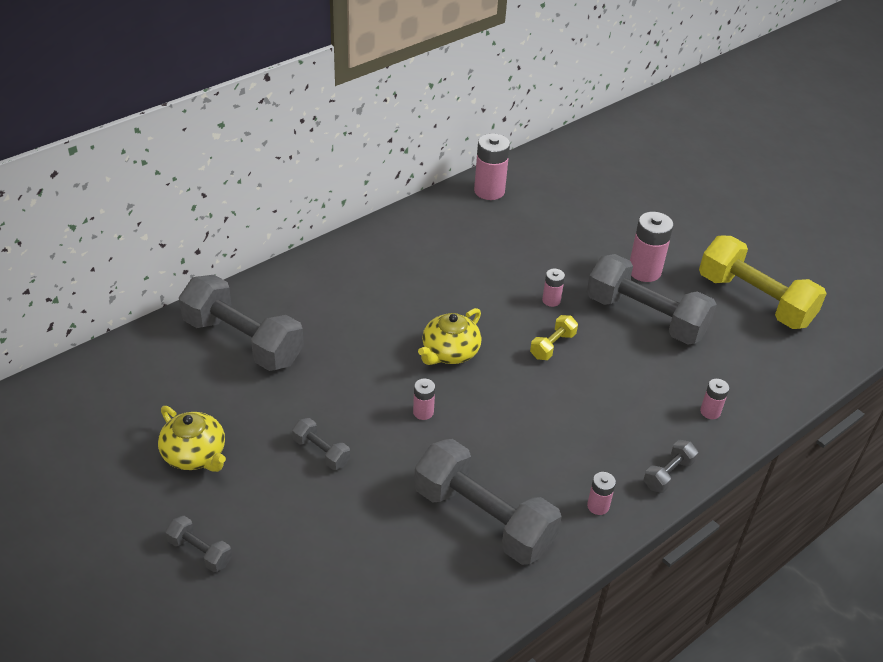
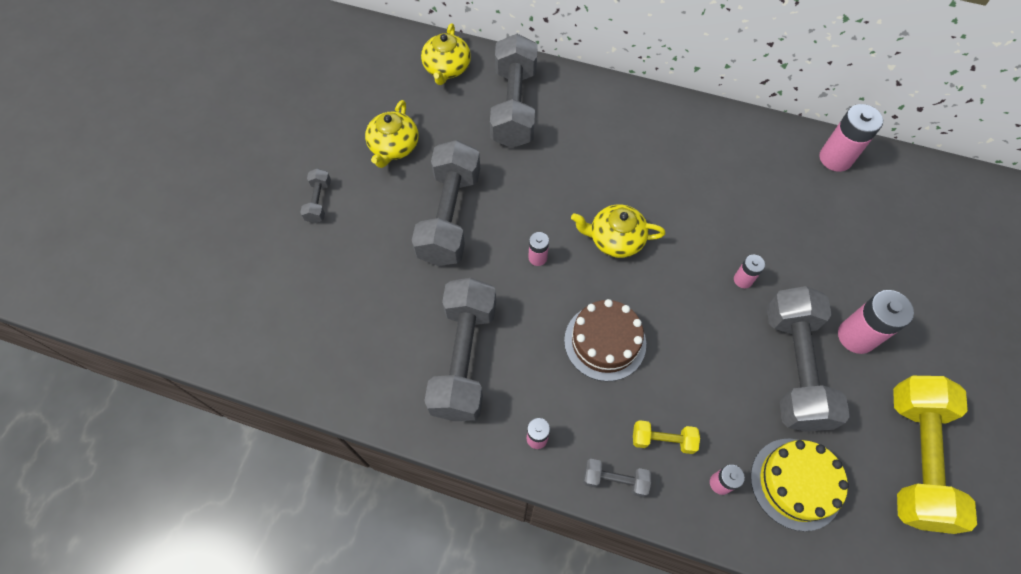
camera: 60 degrees right, 20 degrees up
(142, 365) = (447, 68): none -> yellow teapot
(321, 452) = (449, 216): grey dumbbell -> grey dumbbell, size x2.24
(541, 412) = (605, 342): none -> brown cake
(552, 345) = (689, 310): yellow dumbbell -> yellow dumbbell (663, 440)
(736, 370) = (796, 483): none -> yellow cake

